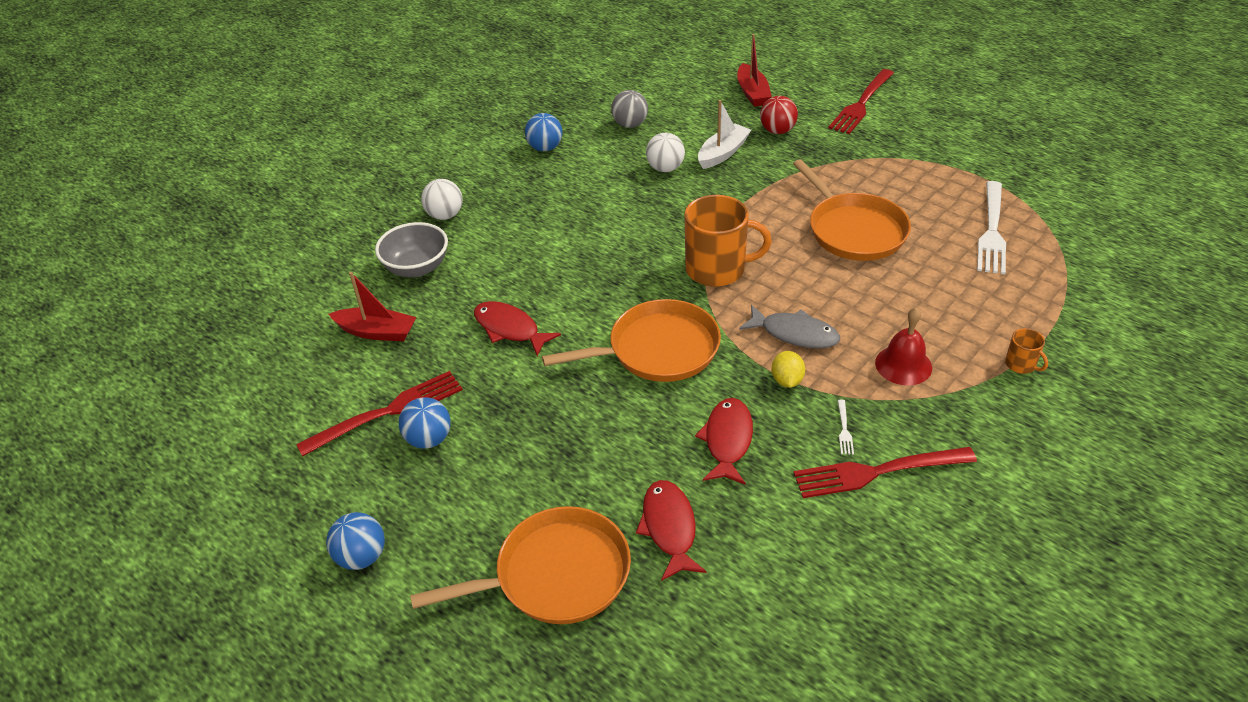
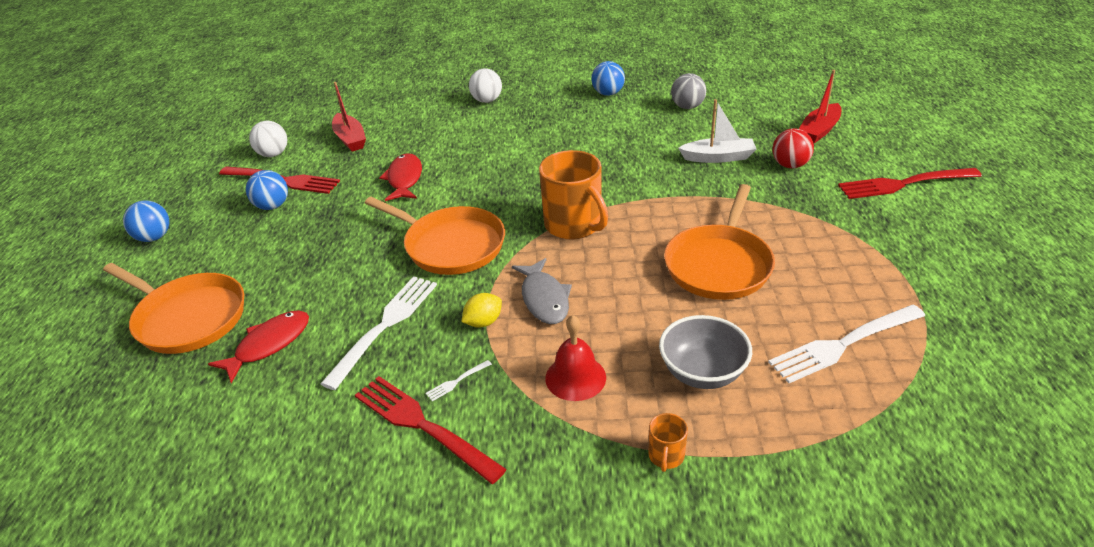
camera: 50 degrees right, 5 degrees down
(417, 268) = (424, 119): grey bowl -> grey bowl (702, 372)
(665, 168) = (659, 145): white ball -> white ball (273, 154)
(727, 440) = (385, 326): red fish -> white fork

